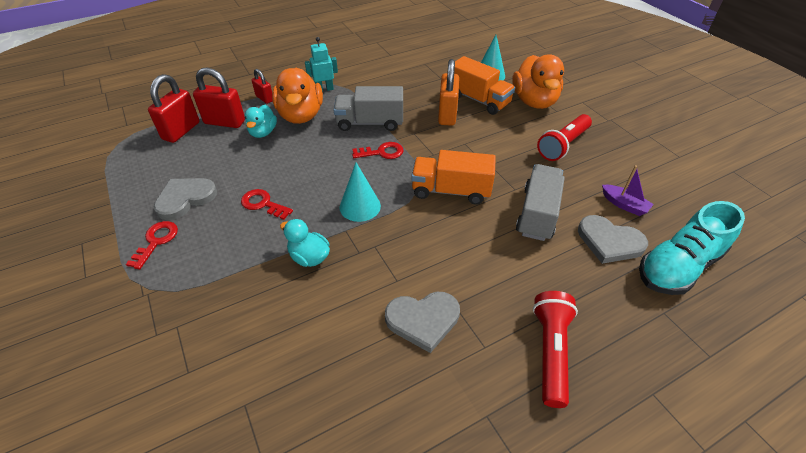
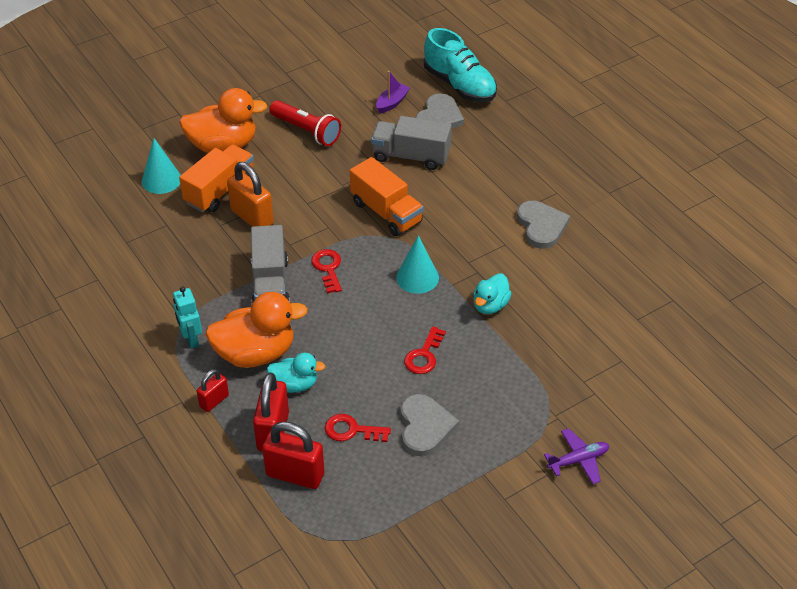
camera: 95 degrees left, 0 degrees up
(83, 305) = (578, 460): none -> purple plane
(156, 241) = (491, 431): red key -> red key (352, 430)
(185, 199) = (425, 427): grey heart -> grey heart turned 135 degrees counterclockwise
(447, 115) = (252, 217): orange padlock -> orange padlock turned 45 degrees clockwise
(451, 191) = (386, 212): orange truck -> orange truck turned 45 degrees counterclockwise
(550, 351) = (552, 159): red flashlight -> none

